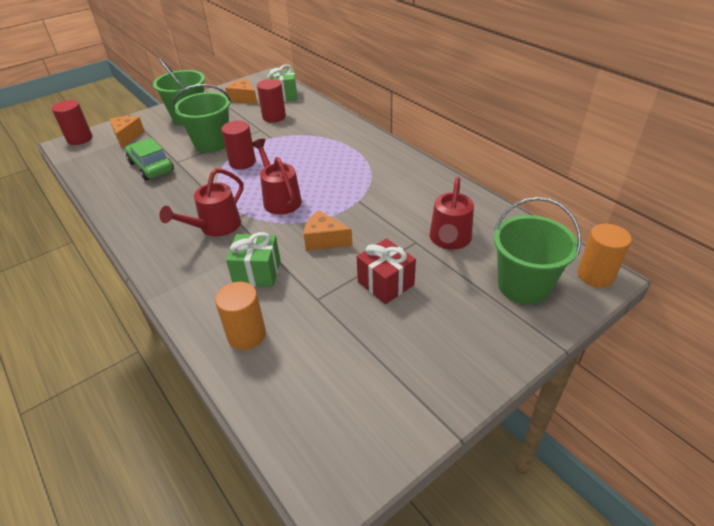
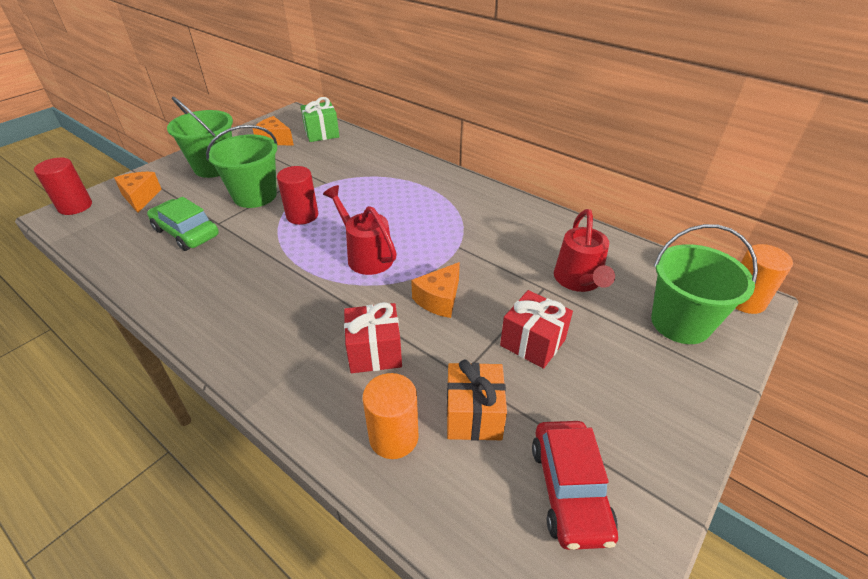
camera: 15 degrees left, 0 degrees up
(215, 227) = (298, 301): red watering can -> none
(257, 272) = (374, 352): green gift -> red gift
(274, 117) = (319, 158): red cylinder -> none
(313, 329) = (473, 415): none -> orange gift
(324, 240) = (439, 299): orange cheese -> orange cheese turned 60 degrees counterclockwise
(364, 394) = (569, 490): none -> red car

